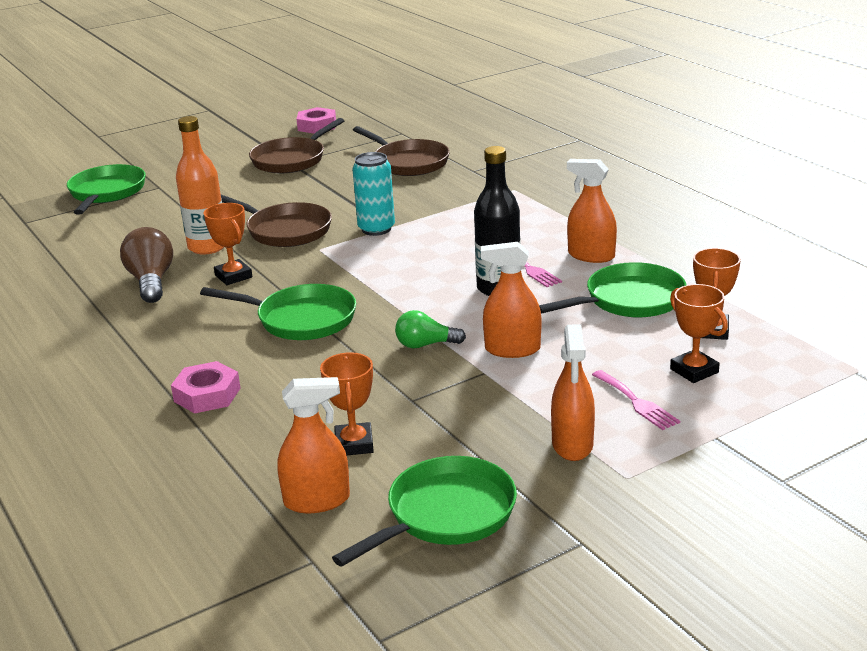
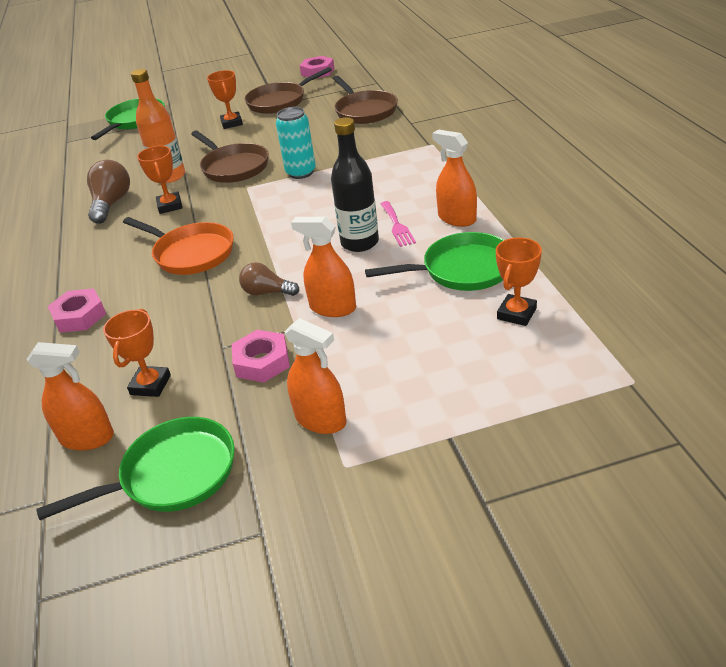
camera: 20 degrees right, 10 degrees up
(300, 319) = (190, 253): green pan -> orange pan
(425, 345) = (267, 292): green light bulb -> brown light bulb
(469, 406) = (262, 362): none -> pink nut
(572, 444) = (320, 419): orange spray bottle -> orange spray bottle turned 75 degrees counterclockwise
(636, 402) = (403, 383): pink fork -> none
(694, 371) = (475, 356): orange trophy -> orange trophy (231, 123)

